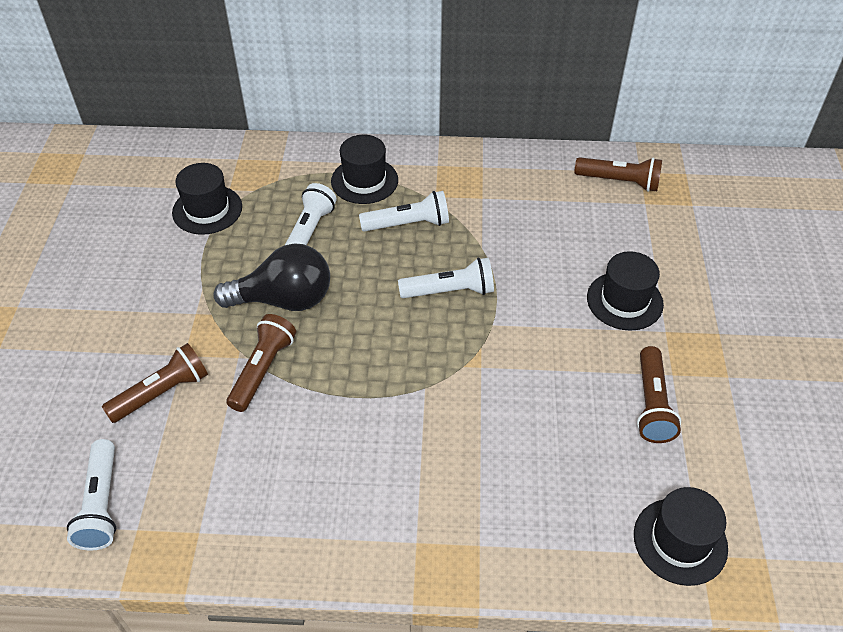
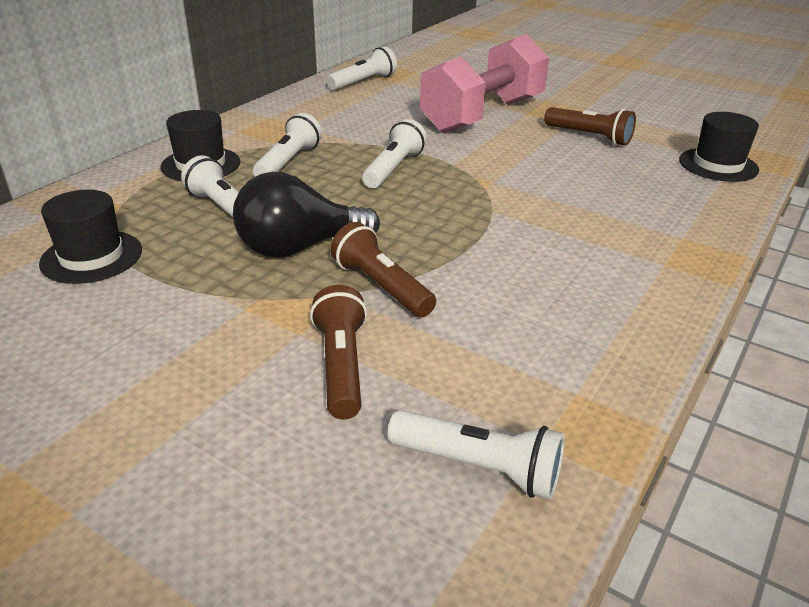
camera: 60 degrees left, 15 degrees down
(284, 300) = (299, 248): black light bulb -> black light bulb turned 135 degrees counterclockwise
(619, 182) = (363, 82): brown flashlight -> white flashlight
(624, 301) = (483, 115): black hat -> pink dumbbell

